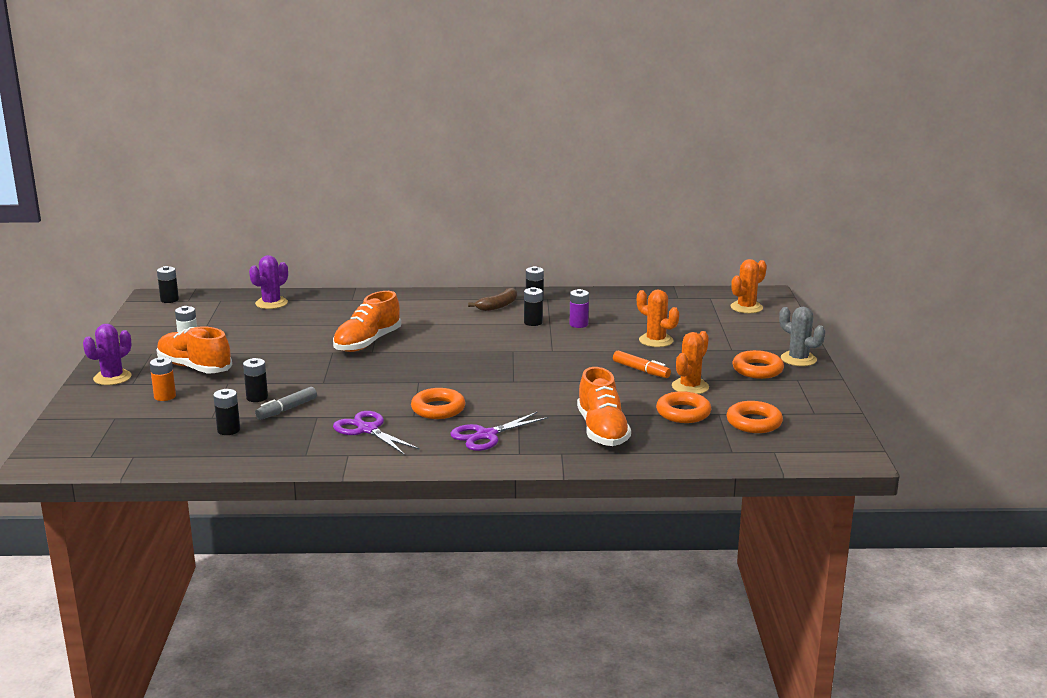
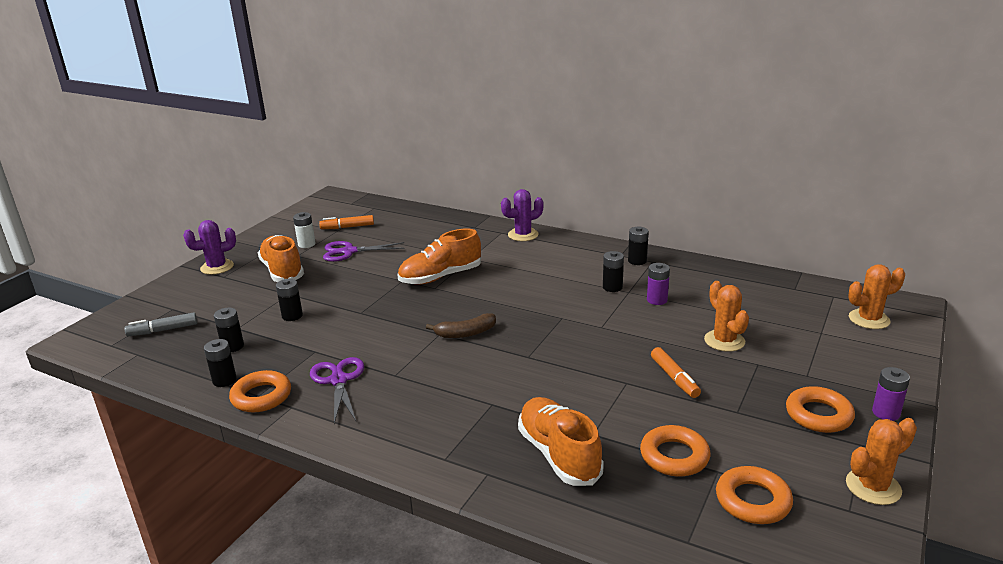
camera: 30 degrees right, 5 degrees up
(165, 396) = (229, 296): orange battery -> none
(169, 300) = (338, 200): black battery -> black battery (224, 380)
(214, 321) = (347, 227): none -> orange marker
(271, 303) = (407, 218): purple cactus -> purple cactus (523, 235)
(287, 409) = (300, 336): grey marker -> grey marker (163, 330)
(438, 409) = (424, 373): orange ring -> orange ring (261, 396)
(486, 435) = (436, 422): purple scissors -> purple scissors (349, 252)
(498, 306) = (596, 260): brown banana -> brown banana (465, 333)
(602, 431) = (559, 454): orange shoe -> orange shoe turned 135 degrees clockwise
(690, 387) = (713, 418): orange cactus -> orange cactus (873, 487)
(798, 359) = (886, 413): grey cactus -> purple battery

